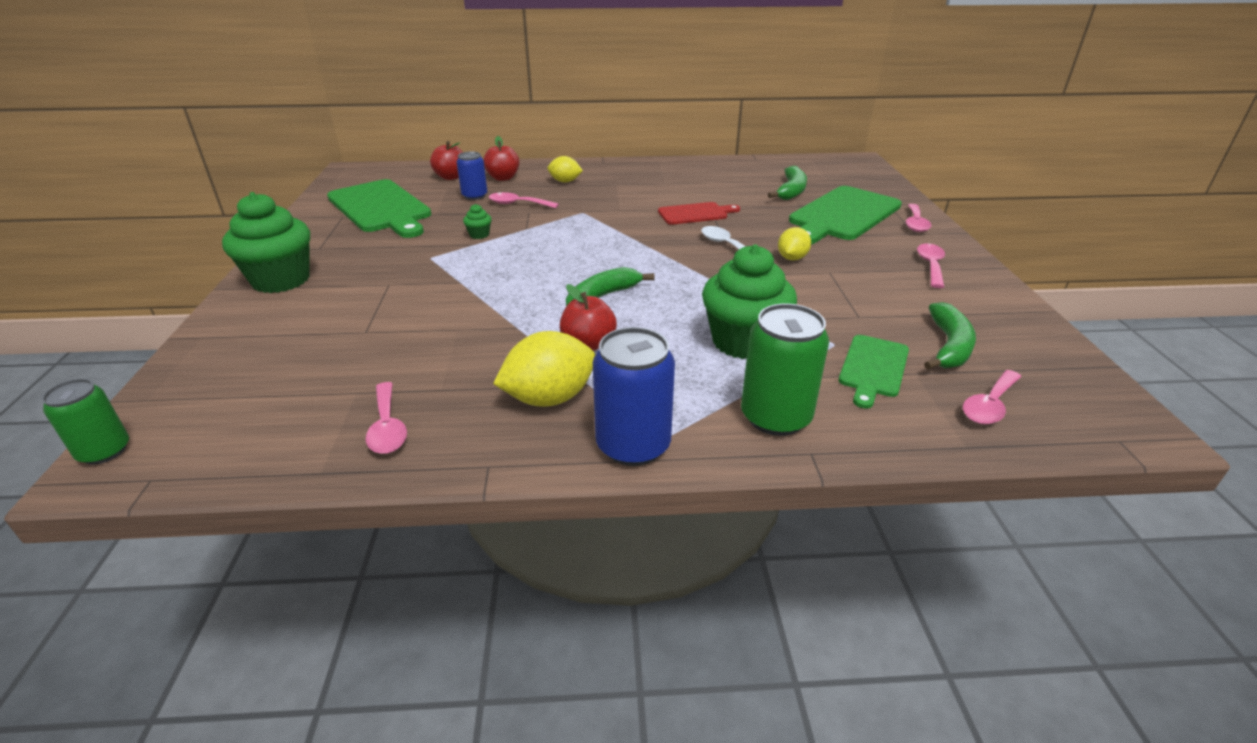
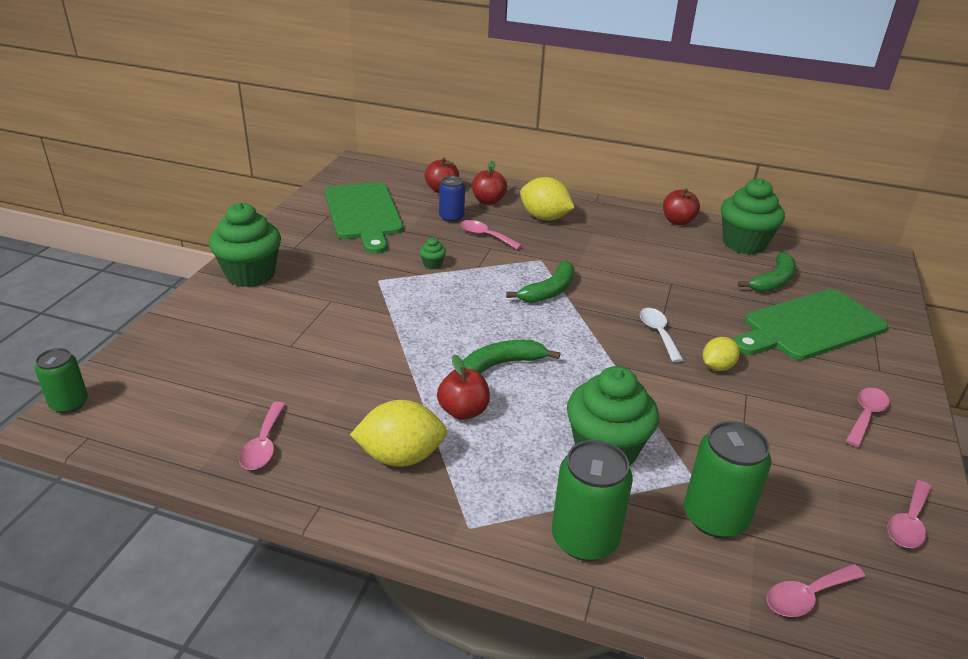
camera: 20 degrees right, 0 degrees up
(565, 181) = (544, 218): yellow lemon -> yellow lemon, size x1.66
(633, 445) = (443, 525): blue can -> none
(684, 164) = (678, 221): none -> red apple
(695, 214) = (651, 287): red cutting board -> none
(749, 170) = (744, 244): none -> green cupcake
(873, 368) = (715, 517): green cutting board -> green can
(915, 223) = (888, 357): pink spoon -> pink spoon (908, 522)
(949, 346) = (813, 518): green banana -> green banana (549, 291)

